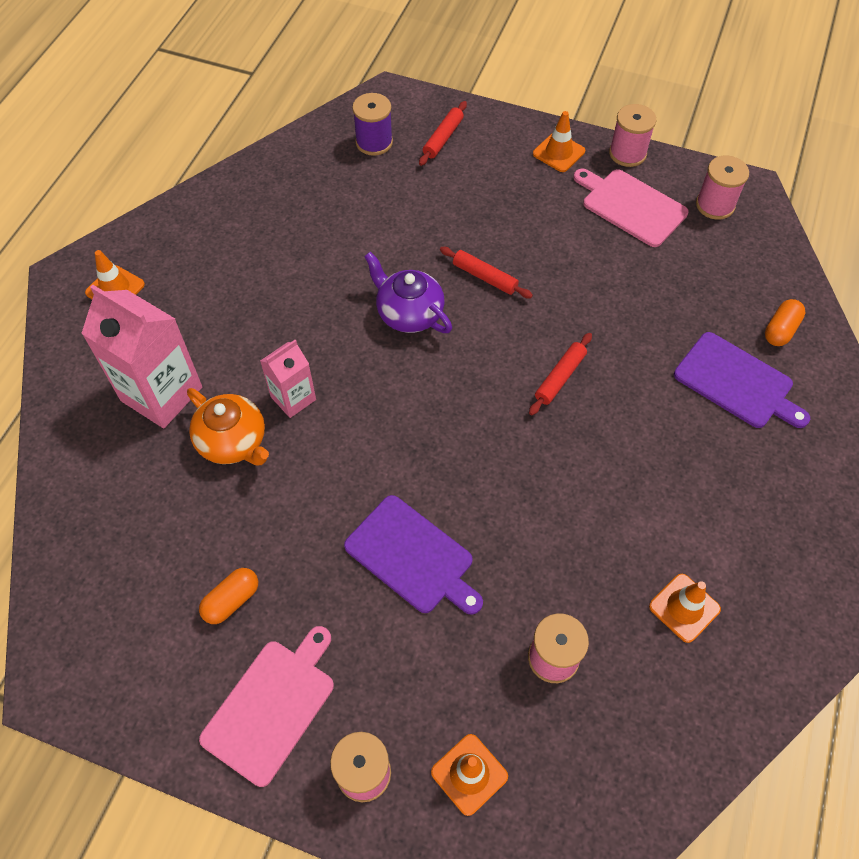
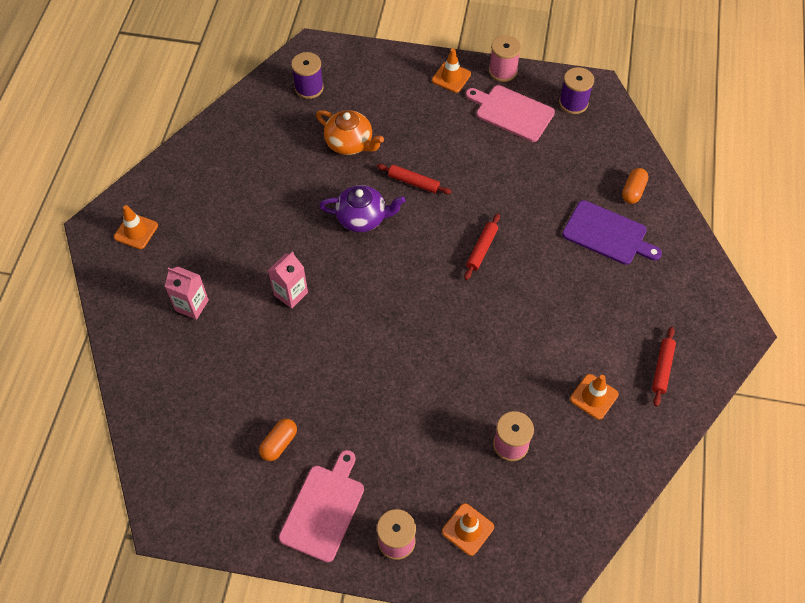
camera: 10 degrees left, 0 degrees up
(161, 394) = (192, 305): pink carton -> pink carton, size x0.56
(233, 442) = (254, 332): orange teapot -> orange teapot (350, 143)
(408, 313) = (362, 218): purple teapot -> purple teapot turned 150 degrees clockwise
(412, 556) = (400, 392): purple cutting board -> none
(443, 138) = (361, 77): red rolling pin -> red rolling pin (662, 368)
(715, 205) = (573, 103): pink spool -> purple spool

